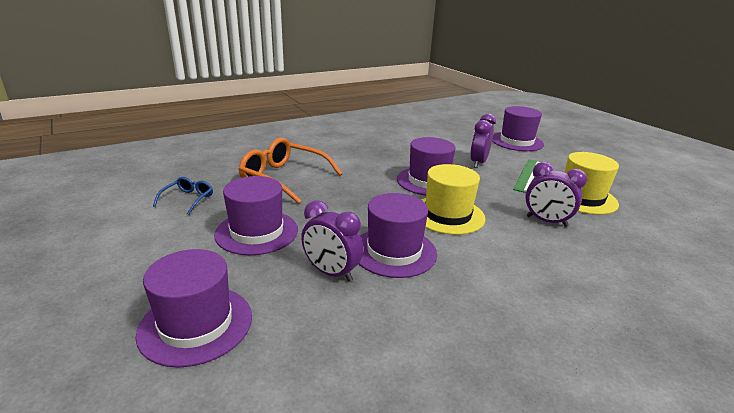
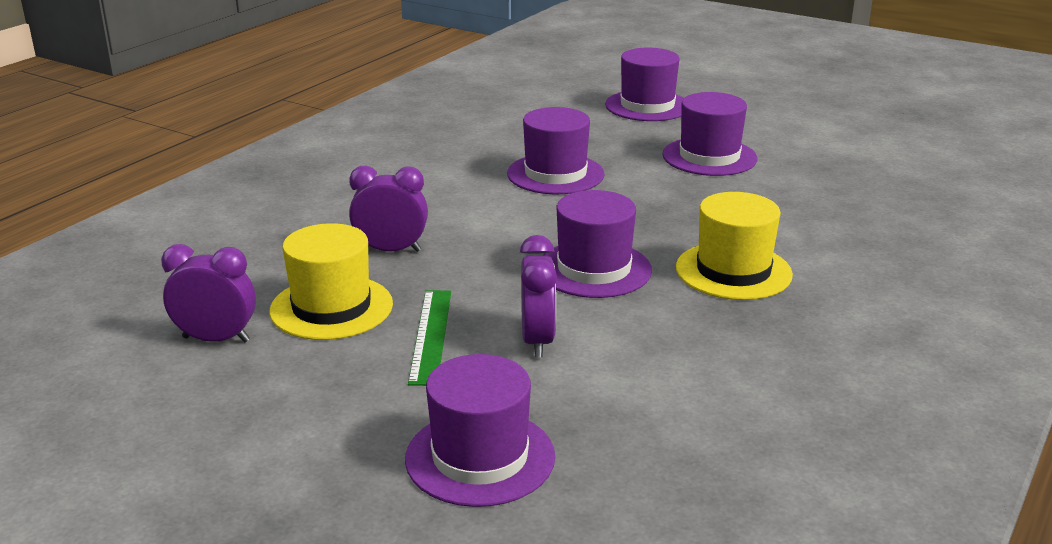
camera: 155 degrees right, 0 degrees up
(188, 199) = (839, 164): blue glasses -> none
(283, 178) = (796, 216): orange glasses -> none
(331, 273) = (594, 147): purple clock -> purple clock (216, 339)
(447, 215) = (527, 224): yellow hat -> yellow hat (733, 271)

